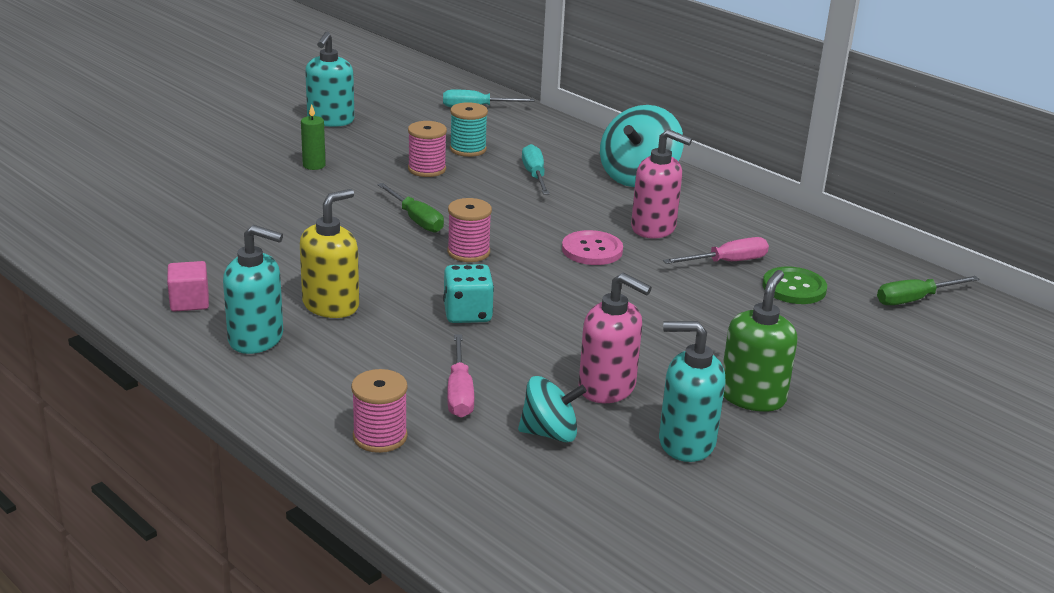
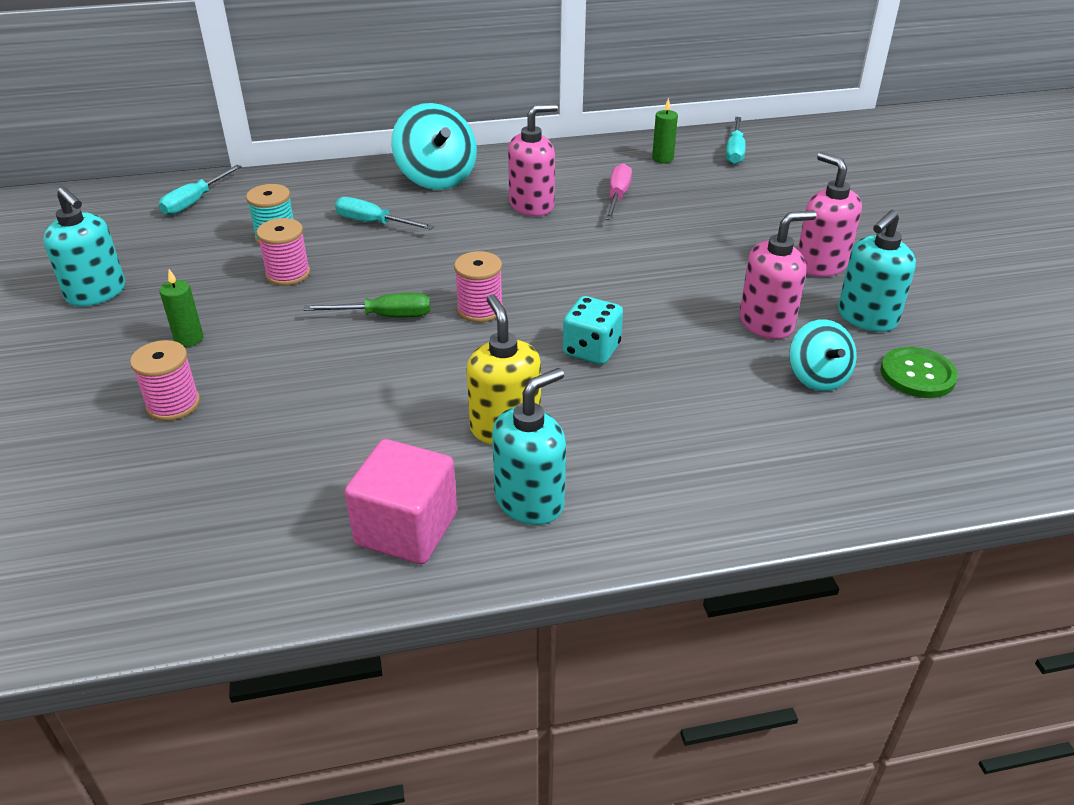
camera: 55 degrees left, 10 degrees up
(189, 302) = (406, 529): pink cube -> pink cube, size x1.69
(380, 436) = (768, 476): pink spool -> pink spool (173, 404)
(459, 393) = (724, 402): pink screwdriver -> none
(550, 433) = (817, 377): turquoise spinning top -> turquoise spinning top turned 135 degrees clockwise
(592, 250) = (539, 246): pink button -> none
(752, 397) = (820, 265): green soap dispenser -> pink soap dispenser
(794, 288) = (680, 187): green button -> green button (917, 375)
(836, 265) = (662, 158): none -> green candle
(915, 299) = (734, 151): green screwdriver -> turquoise screwdriver

